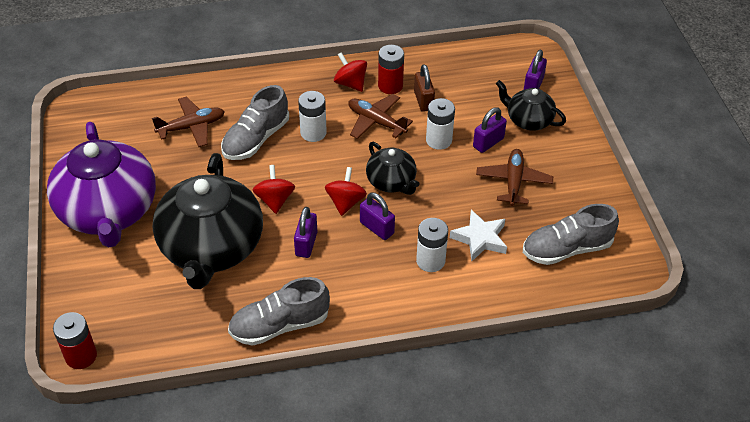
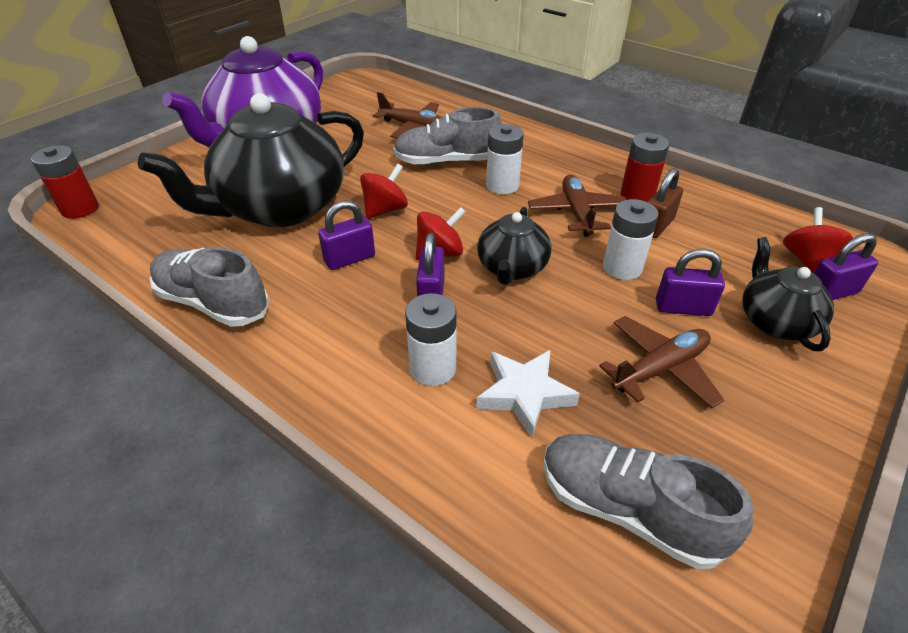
camera: 50 degrees right, 5 degrees down
(350, 83) = (598, 172): red spinning top -> red spinning top (807, 260)

